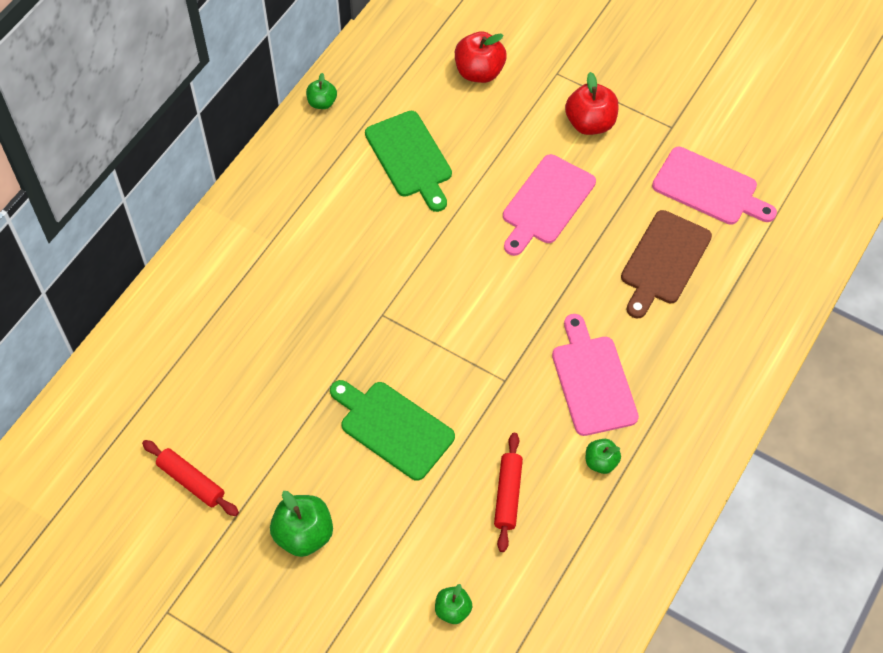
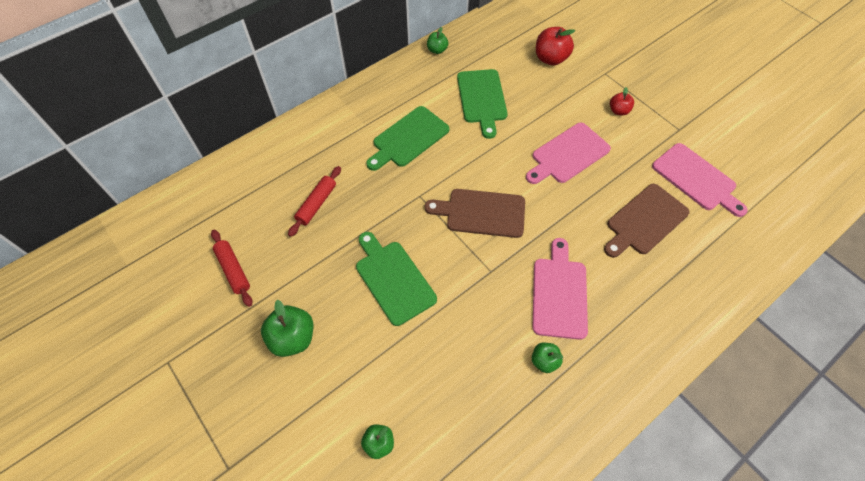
camera: 20 degrees right, 0 degrees up
(336, 242) = (408, 138): none -> green cutting board
(467, 312) = (481, 213): none -> brown cutting board
(508, 495) = (460, 362): red rolling pin -> red rolling pin (316, 204)
(590, 123) = (618, 111): red apple -> red apple, size x0.59

